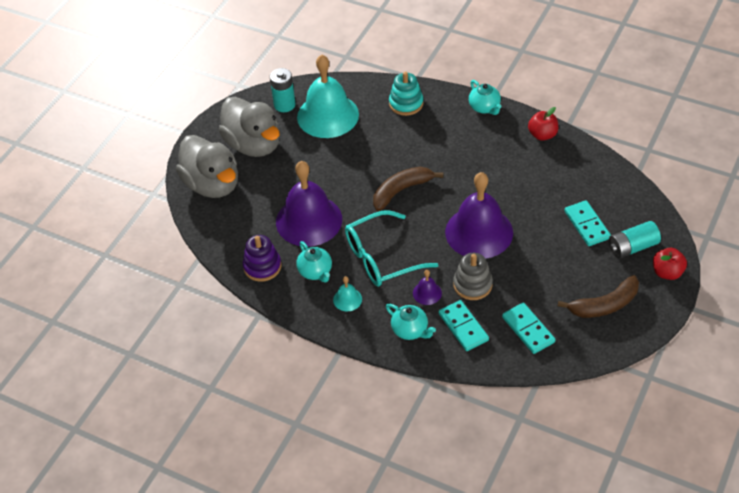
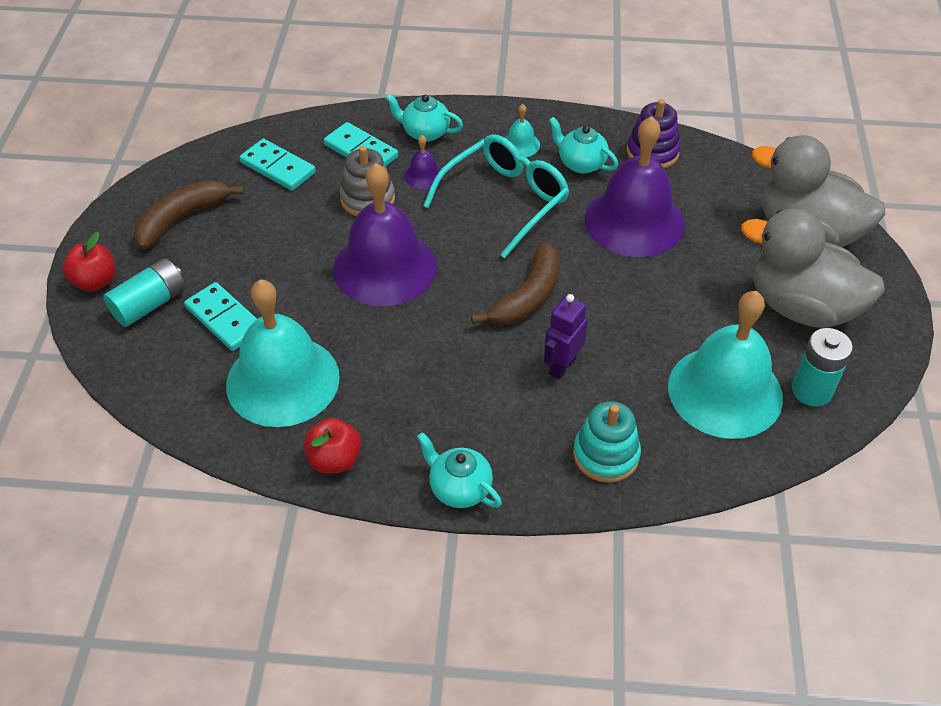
camera: 155 degrees right, 0 degrees up
(403, 149) = (562, 366): none -> purple robot
(560, 180) = (282, 380): none -> turquoise bell

